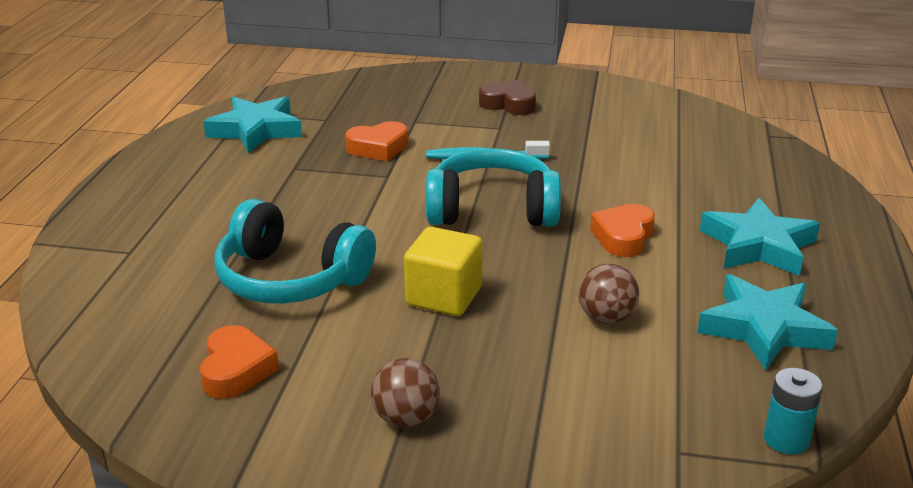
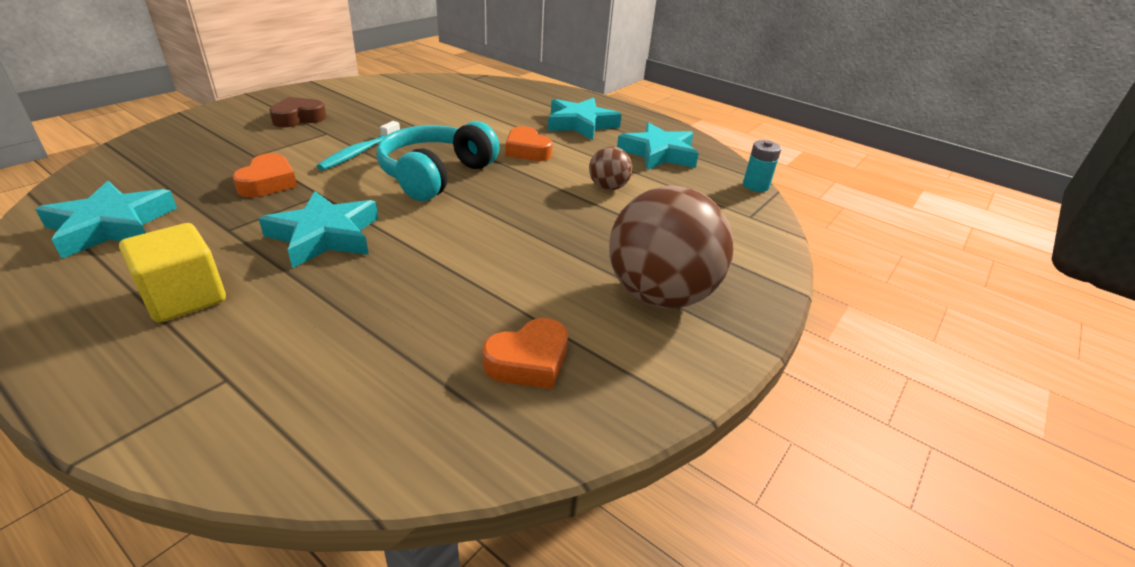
camera: 65 degrees left, 5 degrees up
(236, 370) = (529, 361): orange heart -> orange heart turned 120 degrees clockwise
(290, 279) = (418, 289): turquoise headphones -> none
(326, 207) = (325, 236): none -> turquoise star
(406, 418) = (660, 295): brown ball -> brown ball, size x2.09
(444, 296) = (525, 230): yellow cube -> yellow cube (184, 297)

